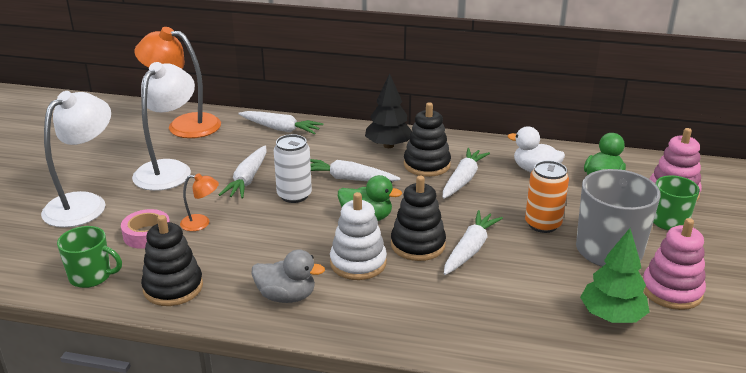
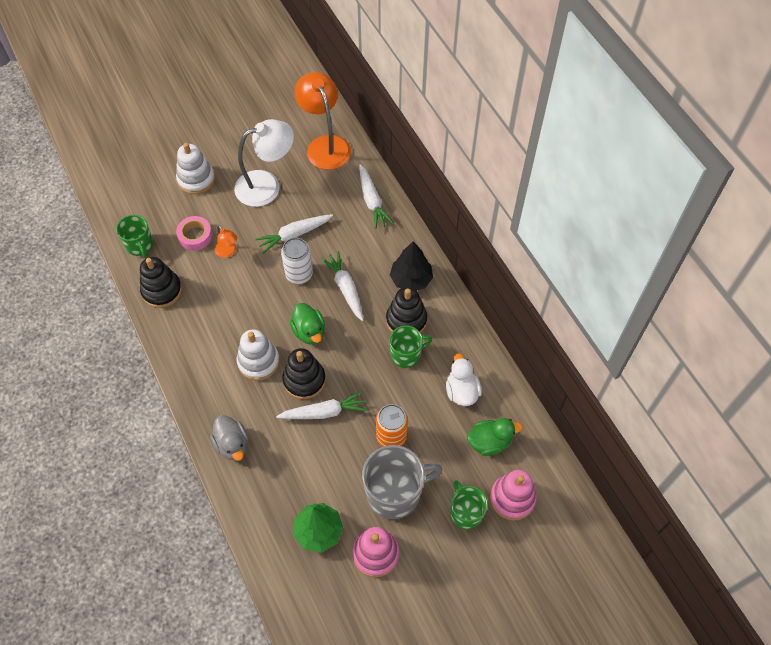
camera: 50 degrees right, 30 degrees up
(84, 204) = (196, 179): white lamp -> white stacking toy
(286, 296) = (198, 350): grey duck -> grey duck (232, 444)
(463, 180) = (406, 355): white carrot -> green mug

